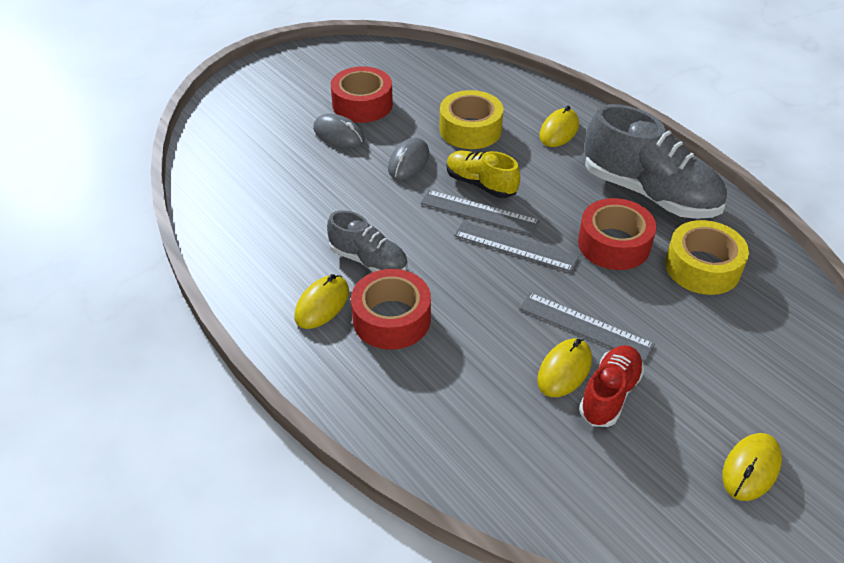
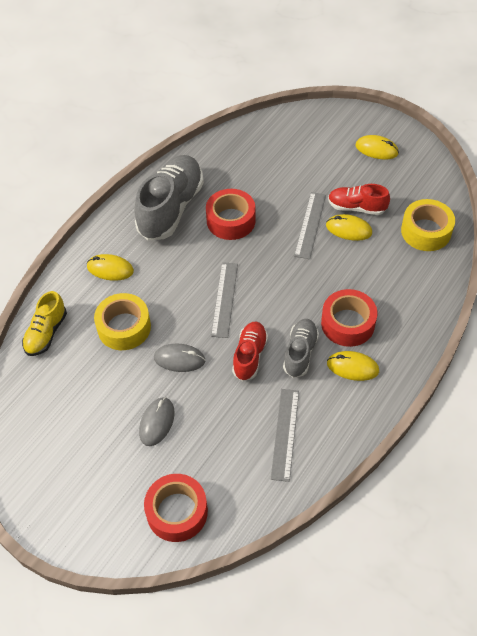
camera: 105 degrees left, 10 degrees up
(362, 104) = (107, 418): red tape -> red tape (177, 512)
(386, 216) = (250, 356): none -> red shoe
(480, 184) = (192, 305): yellow shoe -> yellow shoe (46, 333)
(515, 246) = (253, 271): grey ruler -> grey ruler (285, 434)
(702, 267) = (236, 176): yellow tape -> yellow tape (426, 231)

